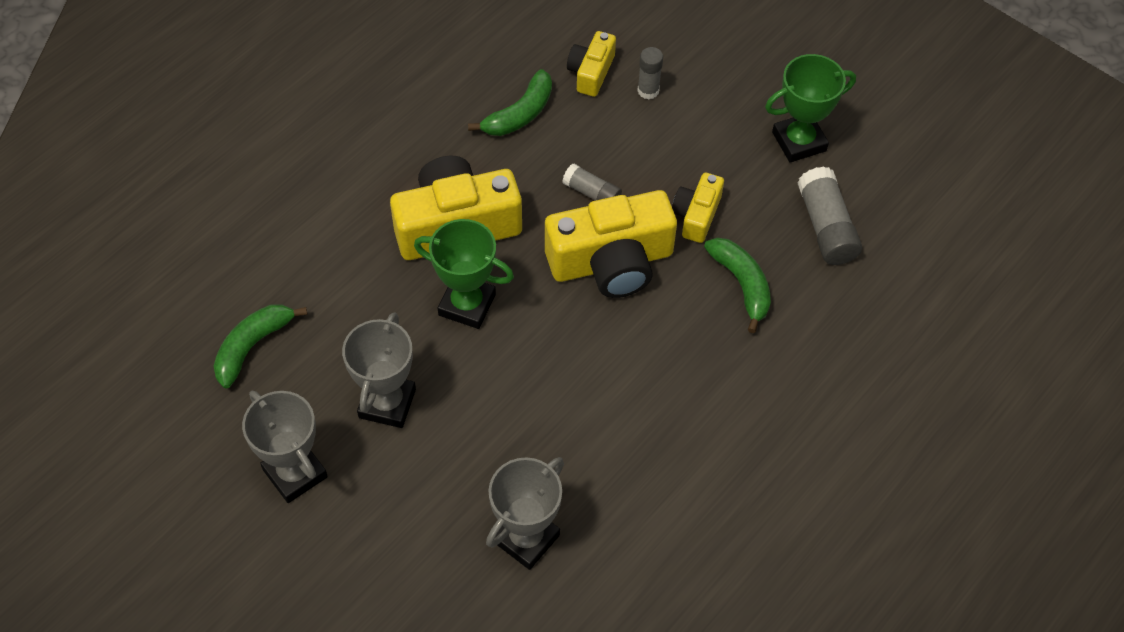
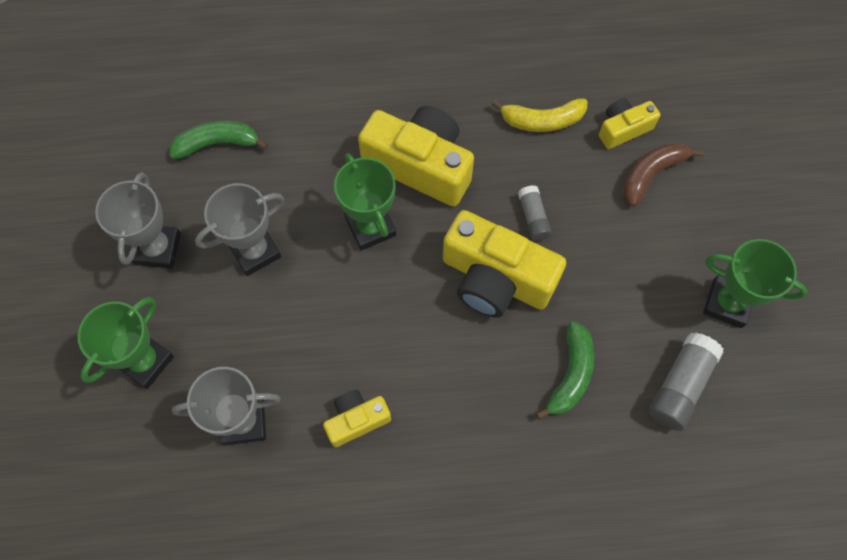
camera: 45 degrees right, 10 degrees up
(387, 568) = (145, 361): none -> green trophy
(520, 114) = (542, 120): green banana -> yellow banana
(648, 90) = (651, 174): grey glue stick -> brown banana
(696, 215) = (591, 295): yellow camera -> yellow camera (356, 420)

